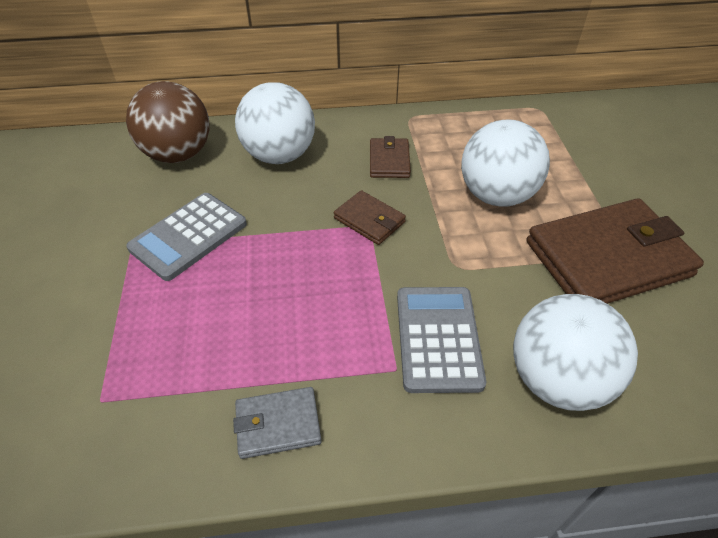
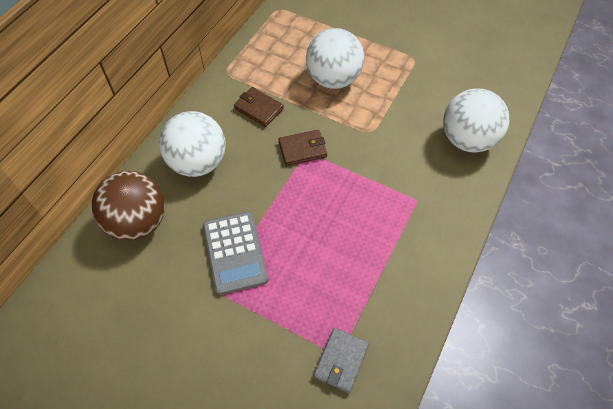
camera: 55 degrees left, 10 degrees up
(278, 424) = (415, 271): grey wallet -> grey wallet (341, 361)
(438, 338) = (411, 170): grey calculator -> none
(607, 258) = (414, 68): brown wallet -> none

